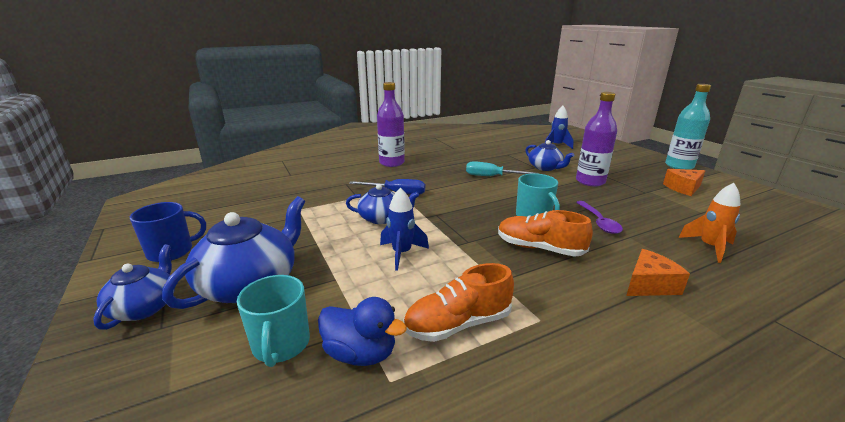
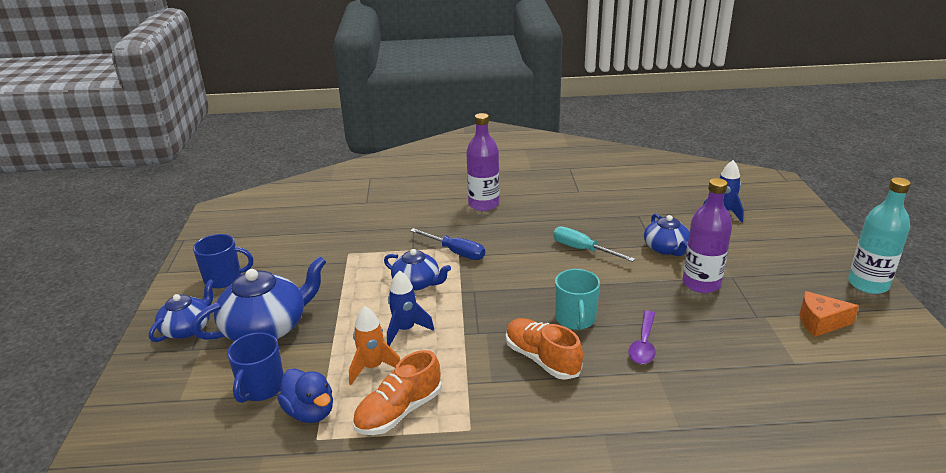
camera: 25 degrees right, 5 degrees up
(281, 345) = (261, 388): turquoise mug -> blue mug
(458, 324) = (399, 411): orange shoe -> orange shoe turned 45 degrees counterclockwise
(649, 285) = (610, 429): orange cheese -> none
(709, 247) = (736, 409): orange rocket -> orange rocket (373, 367)

